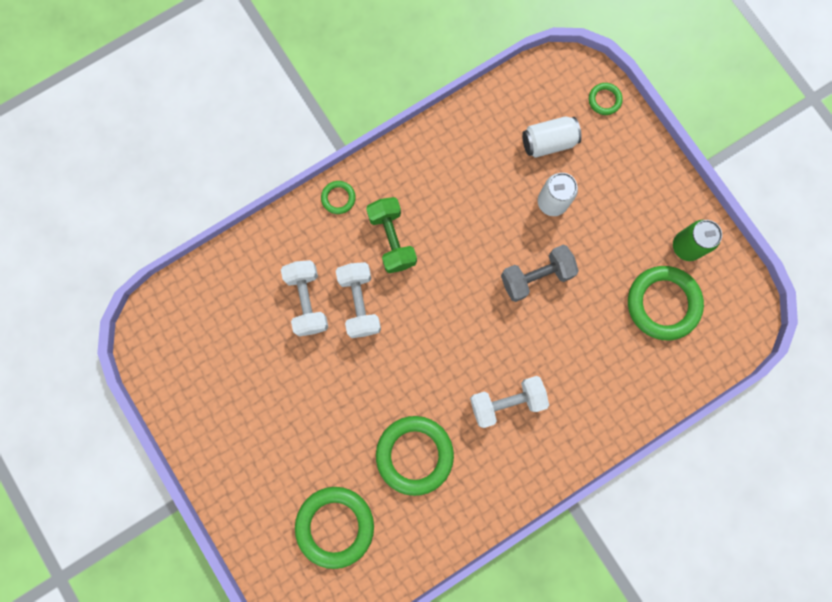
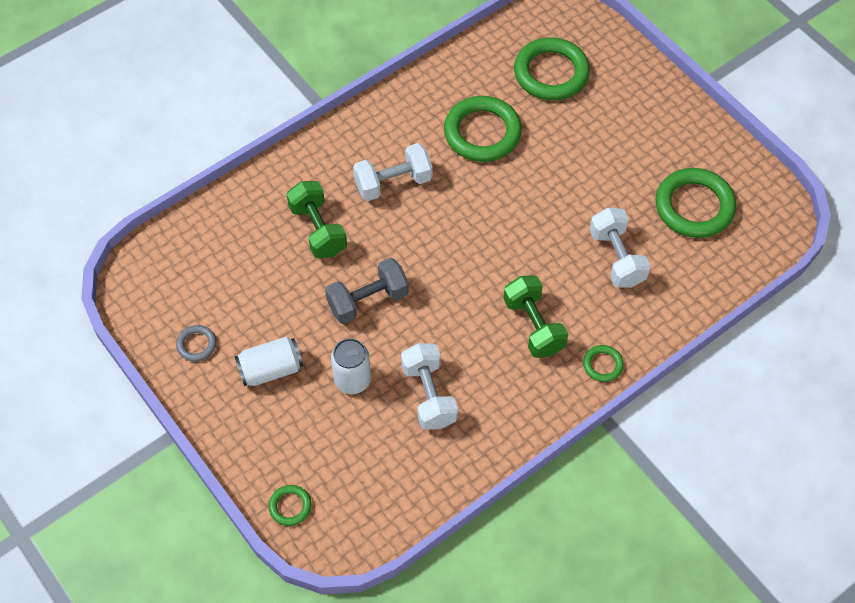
camera: 175 degrees right, 20 degrees down
(359, 303) = (559, 260): white dumbbell -> white dumbbell (429, 395)
(548, 142) = (359, 448): white can -> white can (271, 369)
(579, 355) = (318, 230): none -> green dumbbell
(663, 304) = (226, 285): green ring -> green ring (694, 206)
(686, 246) = (196, 344): green can -> grey ring

